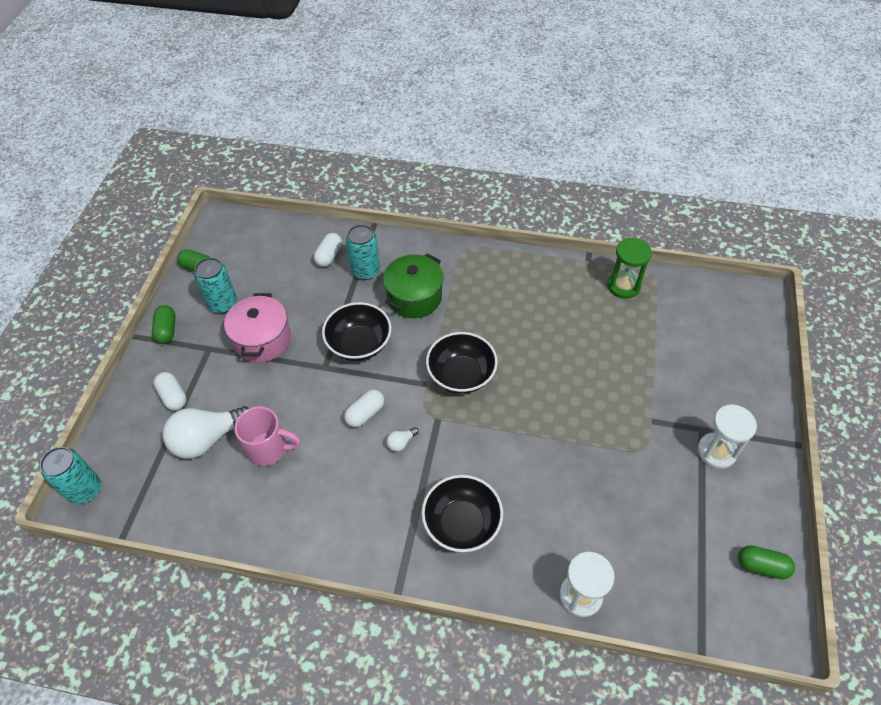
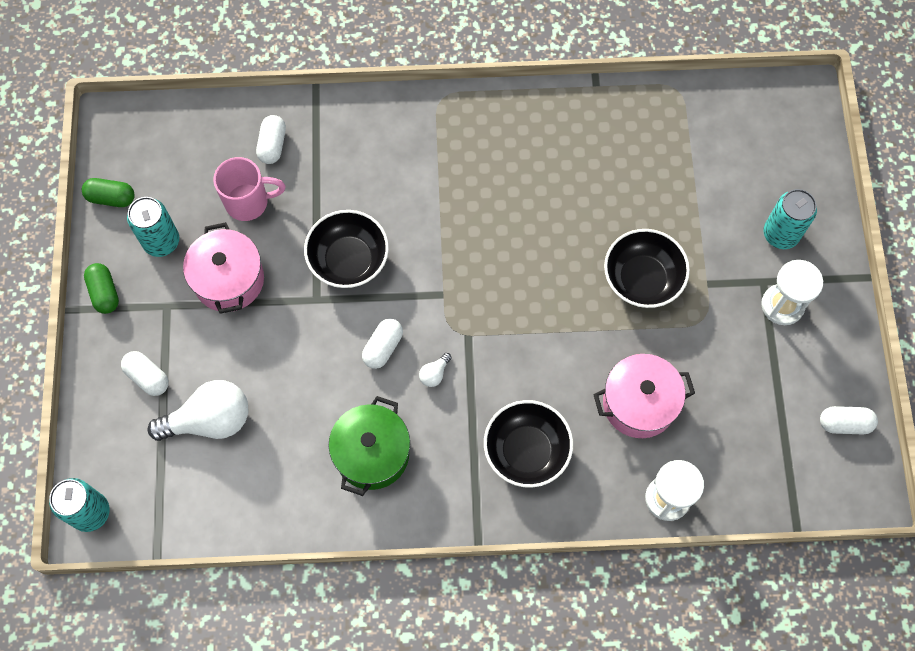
camera: 15 degrees left, 15 degrees up
(207, 439) = (210, 420): white light bulb -> white light bulb turned 150 degrees counterclockwise
(269, 449) = (286, 416): pink mug -> pink mug (249, 202)
(366, 271) = (326, 157): turquoise can -> turquoise can (780, 234)
(414, 297) = (397, 182): green pot -> green pot (372, 453)
(461, 375) = (481, 274): black bowl -> black bowl (642, 279)
(571, 505) = (639, 403): none -> pink pot
(623, 286) = (645, 113): green hourglass -> none
(761, 566) = (844, 423): green capsule -> white capsule

